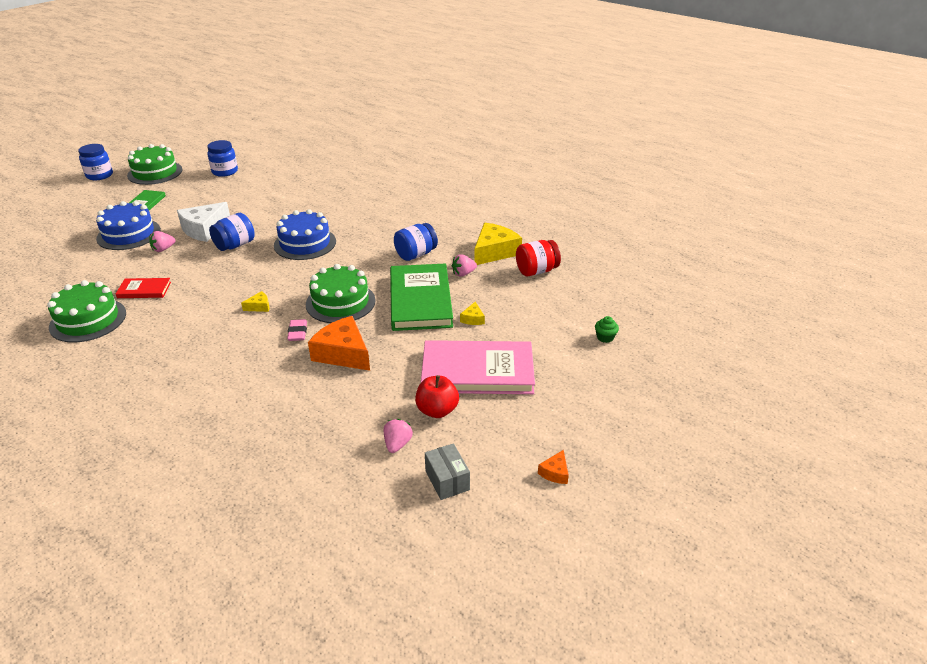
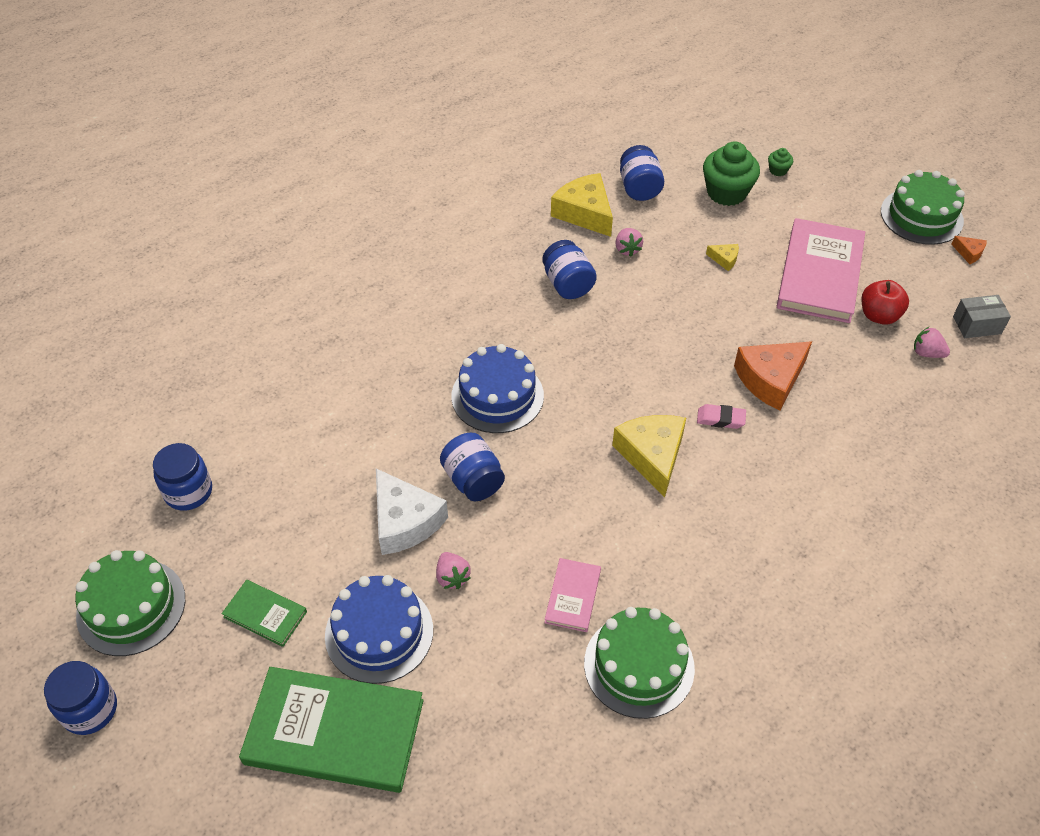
camera: 75 degrees left, 15 degrees up
(144, 290) = (572, 596): red book -> pink book
(259, 306) = (652, 456): yellow cheese -> yellow cheese, size x2.21
(340, 302) = (662, 371): green cake -> green cake (921, 216)
(420, 300) = (676, 297): green book -> green book (334, 731)
(536, 271) = (639, 188): red jar -> blue jar
(557, 312) = (726, 192): none -> green cupcake

